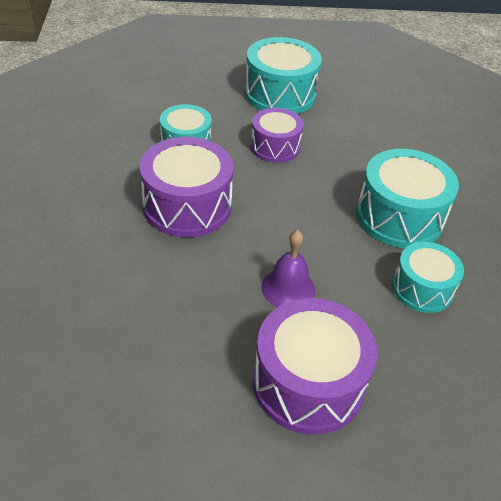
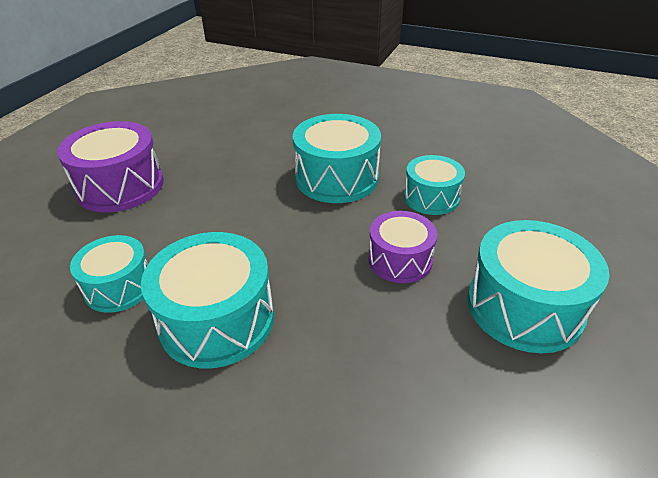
camera: 120 degrees right, 5 degrees down
(187, 206) = (336, 178): purple drum -> turquoise drum
(288, 288) = (203, 203): purple bell -> none

